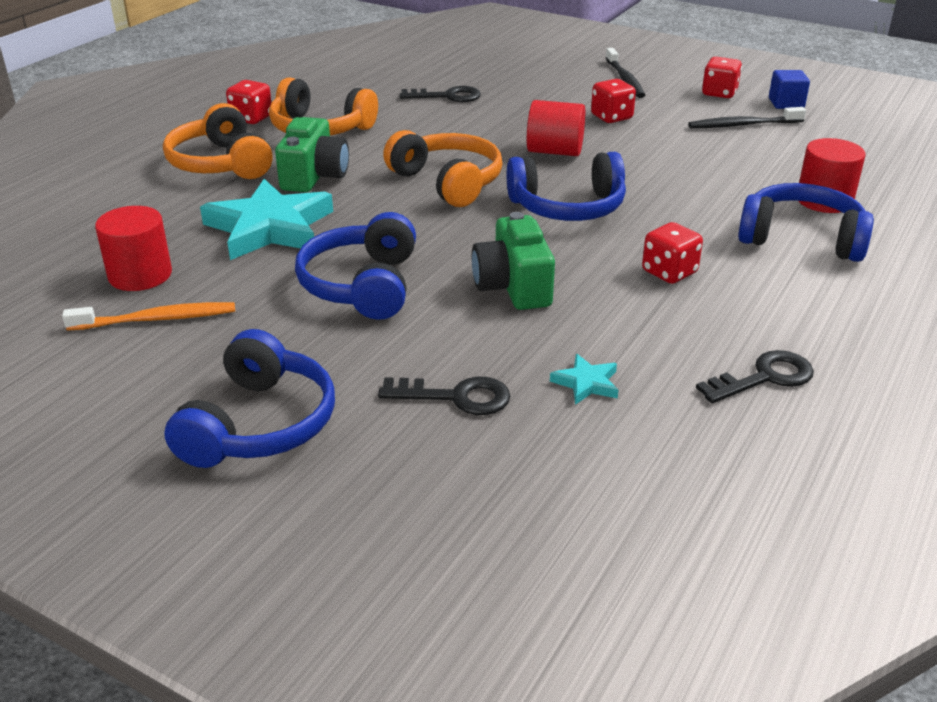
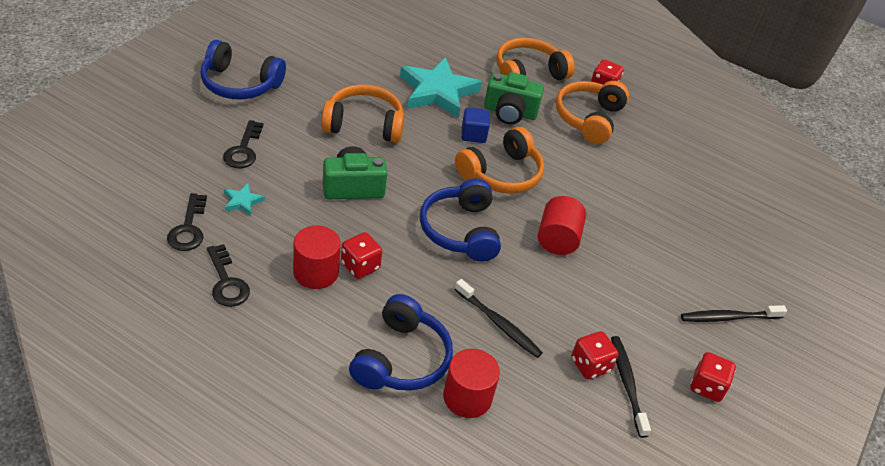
camera: 85 degrees right, 10 degrees up
(140, 275) = (386, 46): red cylinder -> red cylinder (316, 272)
(156, 319) = (340, 52): orange toothbrush -> none
(362, 285) = (364, 124): blue headphones -> orange headphones
(447, 96) = (662, 191): black key -> black key (188, 228)
(611, 117) = (633, 289): red dice -> red dice (590, 365)
(707, 184) = (498, 323): none -> black toothbrush
(786, 103) = (689, 438): blue cube -> blue cube (473, 134)

